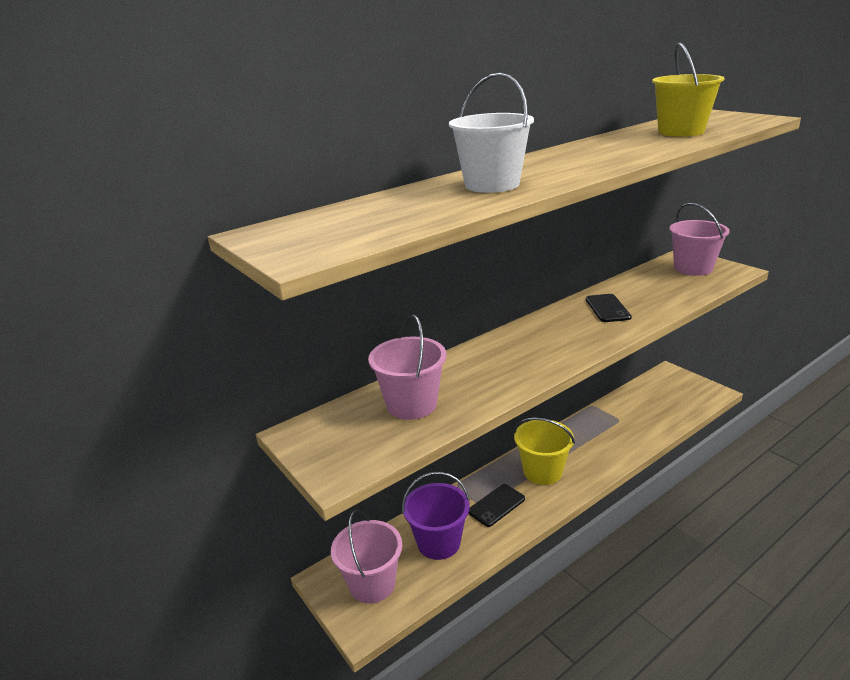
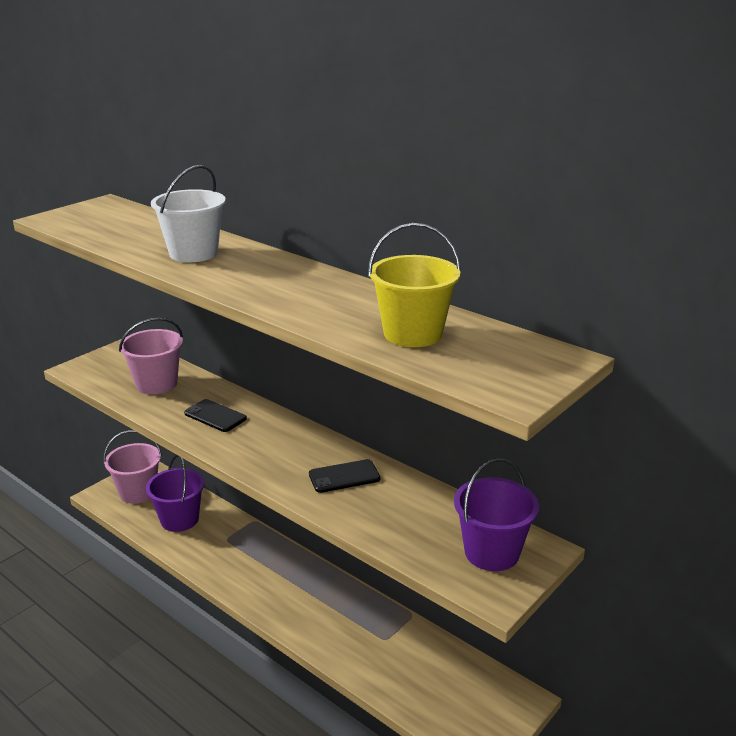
camera: 75 degrees right, 0 degrees up
(496, 505) = (226, 548): black phone -> black phone (215, 416)
(542, 471) = (278, 576): yellow bucket -> none
(693, 268) = (491, 552): pink bucket -> purple bucket

